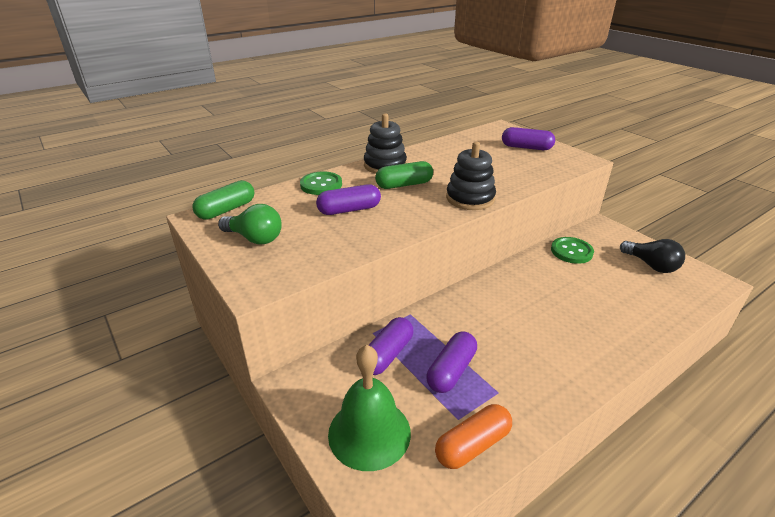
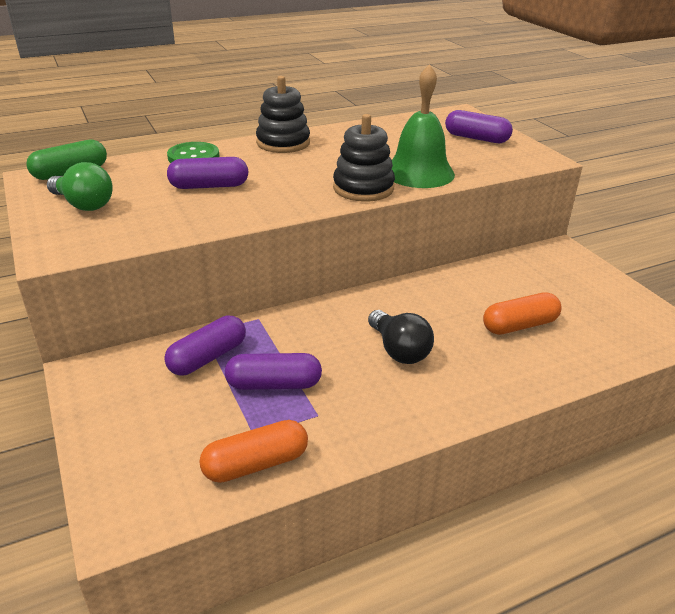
camera: 10 degrees right, 0 degrees up
(369, 433) = (145, 433): green bell -> green bell (419, 172)
(404, 185) = (292, 166): green capsule -> none
(451, 370) = (274, 384): purple capsule -> purple capsule turned 45 degrees clockwise
(571, 251) = (501, 274): green button -> none
(606, 292) = (519, 325): none -> orange capsule
(651, 265) = (599, 302): black light bulb -> black light bulb (399, 350)

